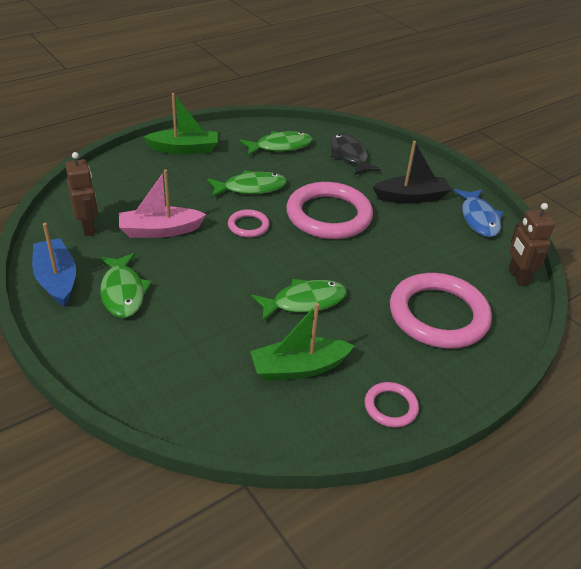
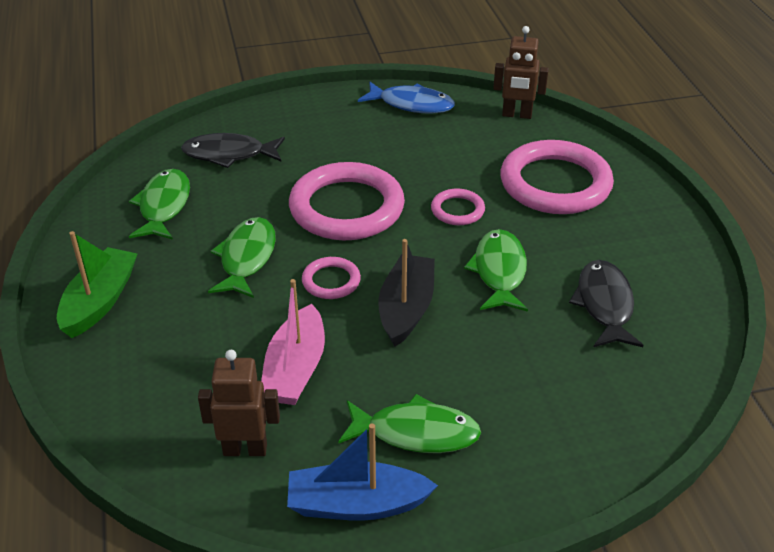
camera: 65 degrees left, 0 degrees up
(298, 368) = (604, 305): green boat -> black fish
(390, 407) = (674, 256): pink ring -> pink ring (457, 210)
(411, 197) = (347, 136): black boat -> black boat (406, 309)

